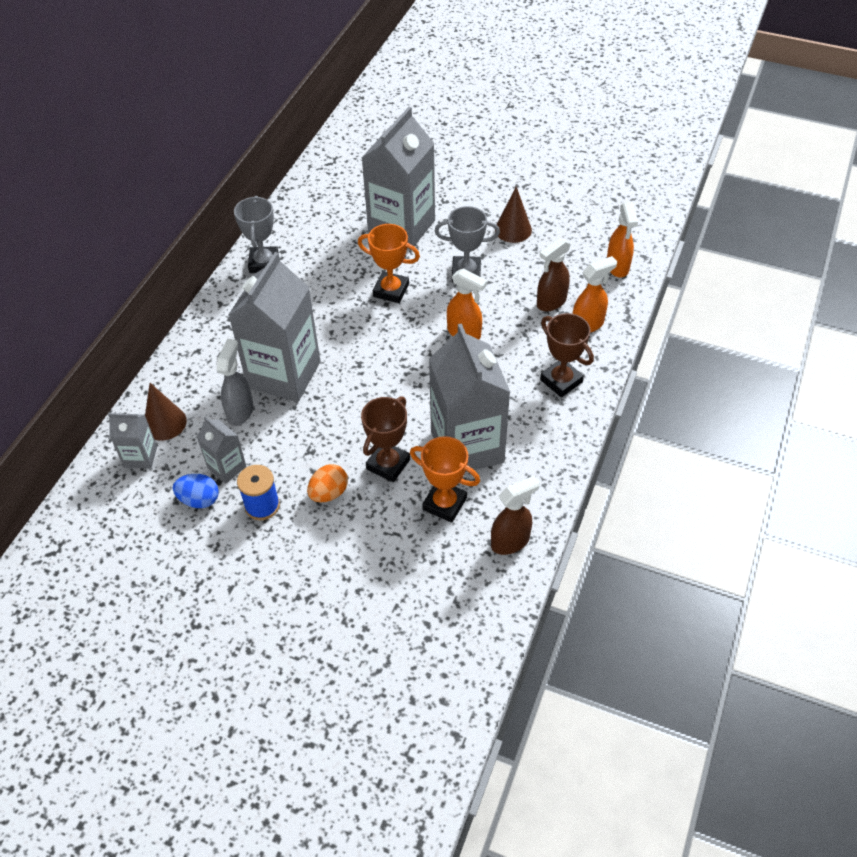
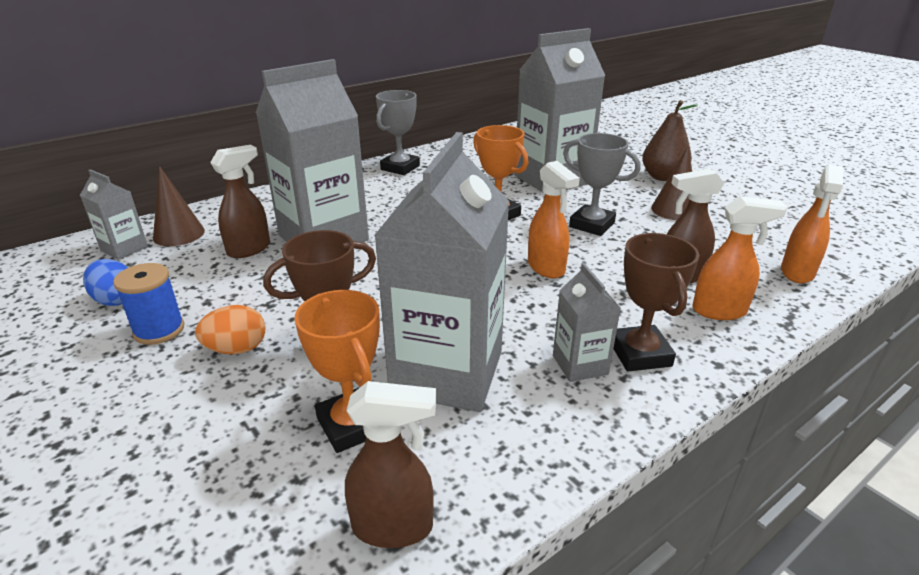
camera: 30 degrees right, 20 degrees down
(227, 467) = (177, 285): grey carton -> grey carton (580, 365)
(240, 411) = (249, 249): grey spray bottle -> brown spray bottle
(484, 188) = (662, 177): none -> brown pear

